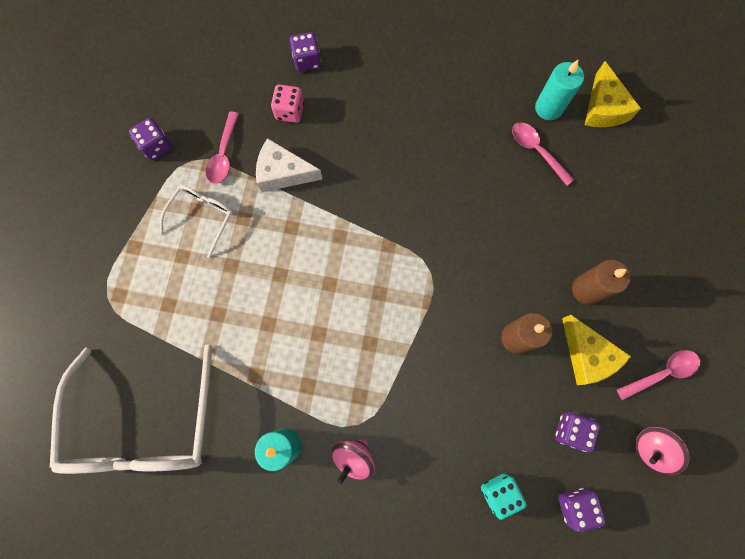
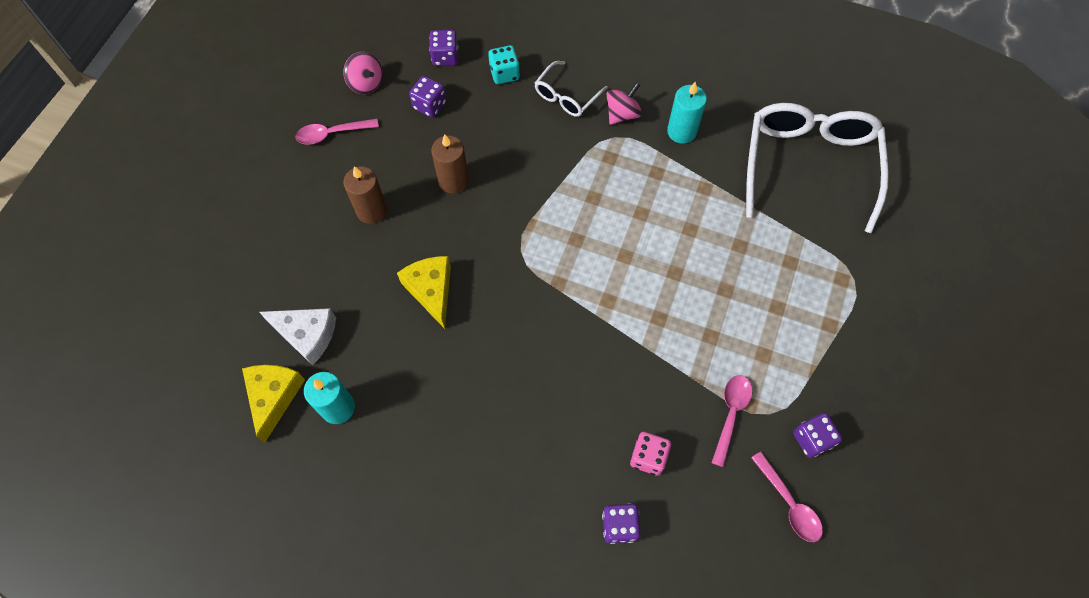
camera: 170 degrees left, 10 degrees down
(202, 217) = (756, 345): white glasses -> white glasses (566, 96)
(283, 173) = (663, 380): white cheese -> white cheese (307, 335)
(536, 151) = (370, 358): pink spoon -> pink spoon (789, 504)
(587, 355) = (393, 157): yellow cheese -> yellow cheese (431, 290)
(651, 448) = (366, 83): pink spinning top -> pink spinning top turned 60 degrees clockwise

